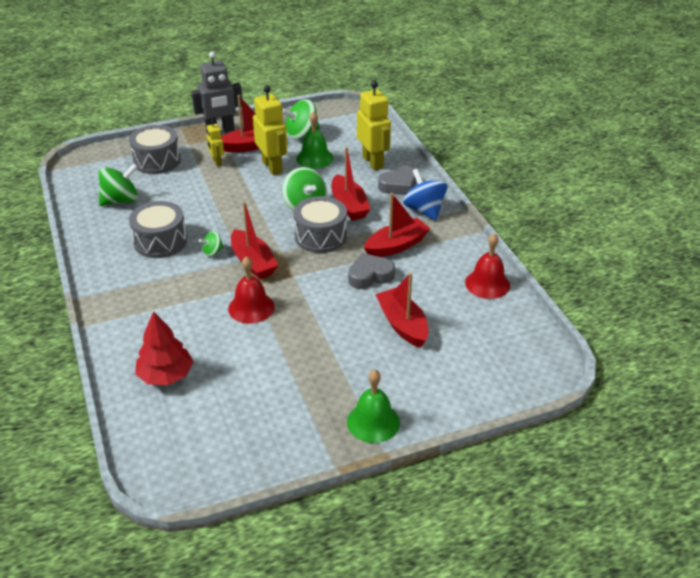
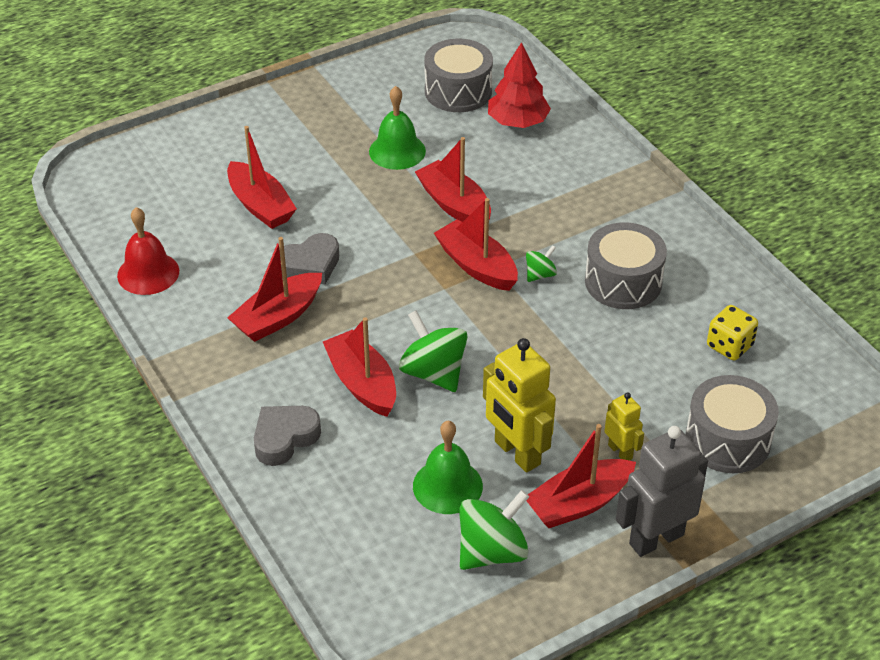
camera: 170 degrees right, 5 degrees up
(121, 200) = (729, 346): green spinning top -> yellow dice
(251, 307) = (454, 204): red bell -> red boat
(320, 236) = (393, 319): grey drum -> grey drum (458, 91)
(373, 162) = (337, 491): yellow robot -> none
(373, 422) = (283, 105): green bell -> green bell (397, 151)
(424, 210) = (238, 389): blue spinning top -> none

